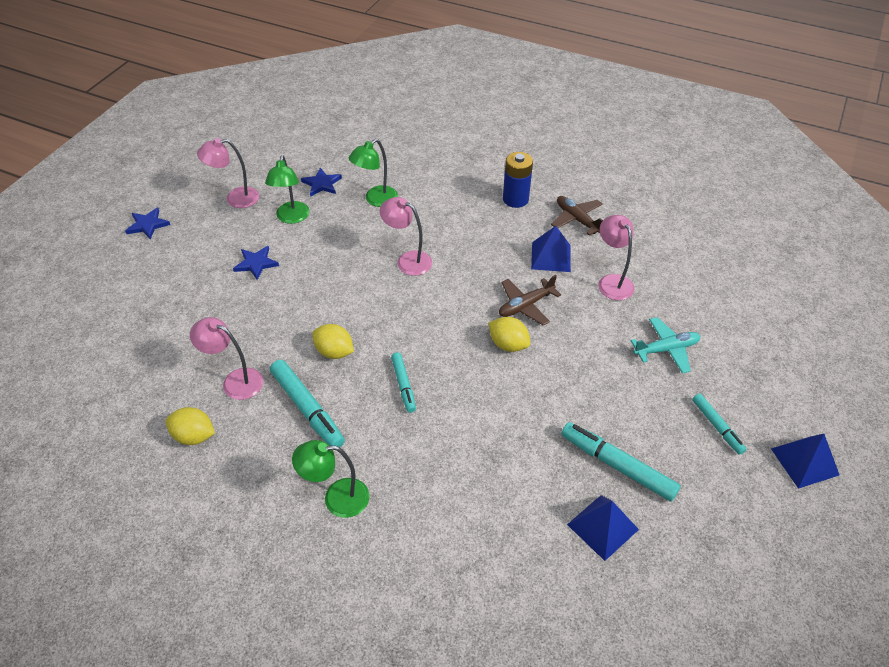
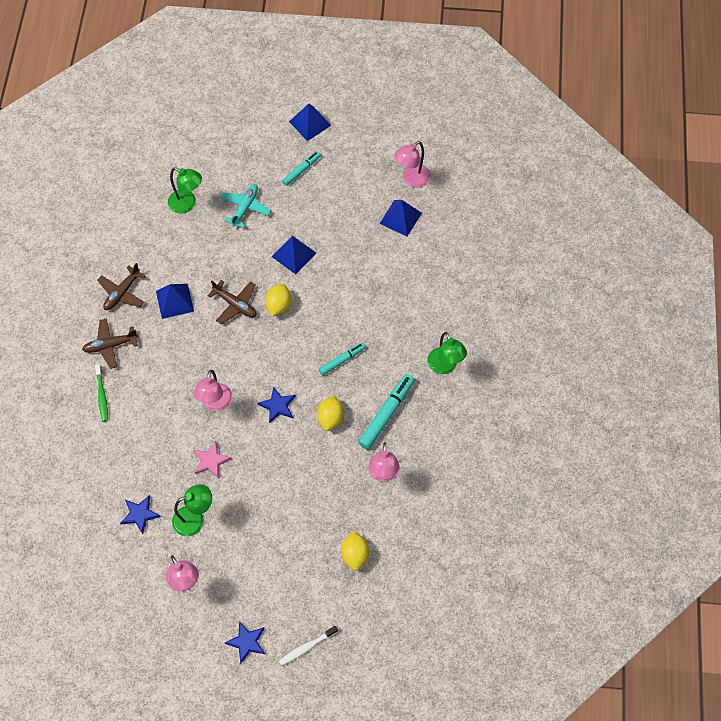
camera: 110 degrees left, 15 degrees up
(106, 264) = (307, 647): none -> white toothbrush
(194, 436) = (439, 477): yellow lemon -> yellow lemon (355, 554)
(256, 263) = (261, 520): blue star -> blue star (277, 406)
(345, 242) = (211, 461): none -> pink star
(376, 200) = (147, 458): green lamp -> green lamp (187, 204)
(461, 183) = (102, 395): none -> green toothbrush
(515, 199) = (110, 345): blue battery -> brown plane
(578, 380) = (294, 254): none -> blue pyramid
(612, 281) = (188, 253): pink lamp -> pink lamp (411, 179)
(617, 466) = (354, 218): turquoise marker -> none
(666, 349) = (245, 208): turquoise plane -> turquoise plane turned 60 degrees clockwise

